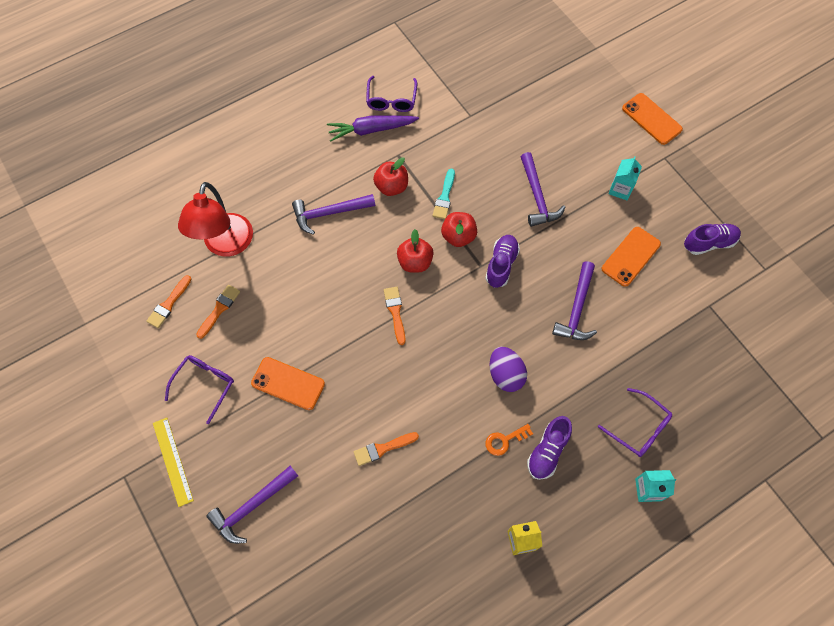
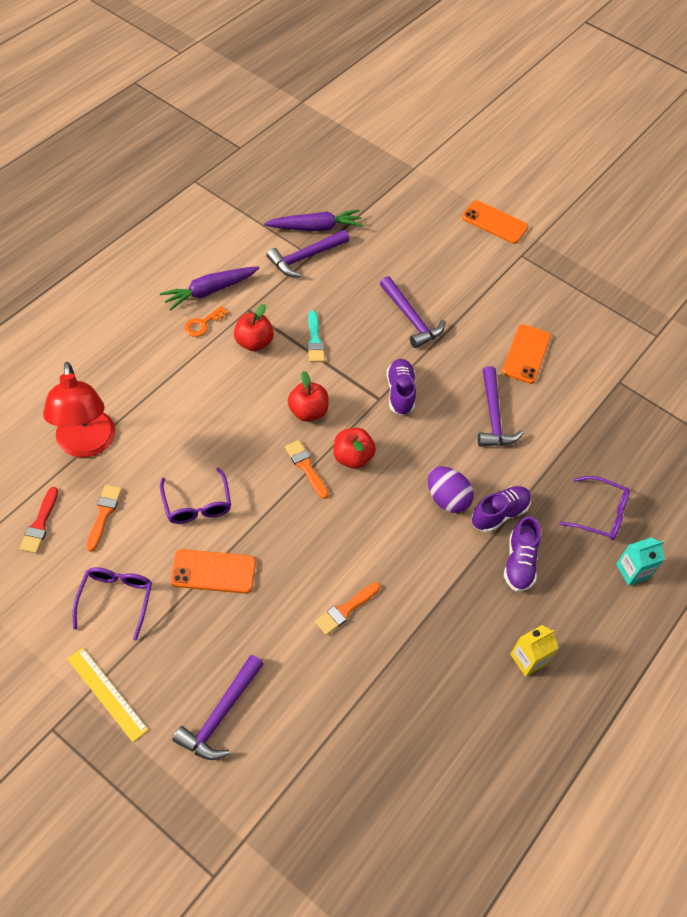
camera: 25 degrees left, 10 degrees down
(169, 304) = (40, 524): orange brush -> red brush
(329, 213) = (195, 384): purple hammer -> purple hammer (306, 257)
(391, 100) = (221, 257): purple glasses -> purple glasses (197, 504)
(458, 236) = (344, 375): red apple -> red apple (352, 457)
(484, 89) = (315, 227): none -> purple carrot
(505, 440) = (471, 564): orange key -> orange key (203, 324)
(620, 189) = (491, 293): turquoise carton -> none
(709, 243) = (595, 324): purple shoe -> purple shoe (499, 514)

